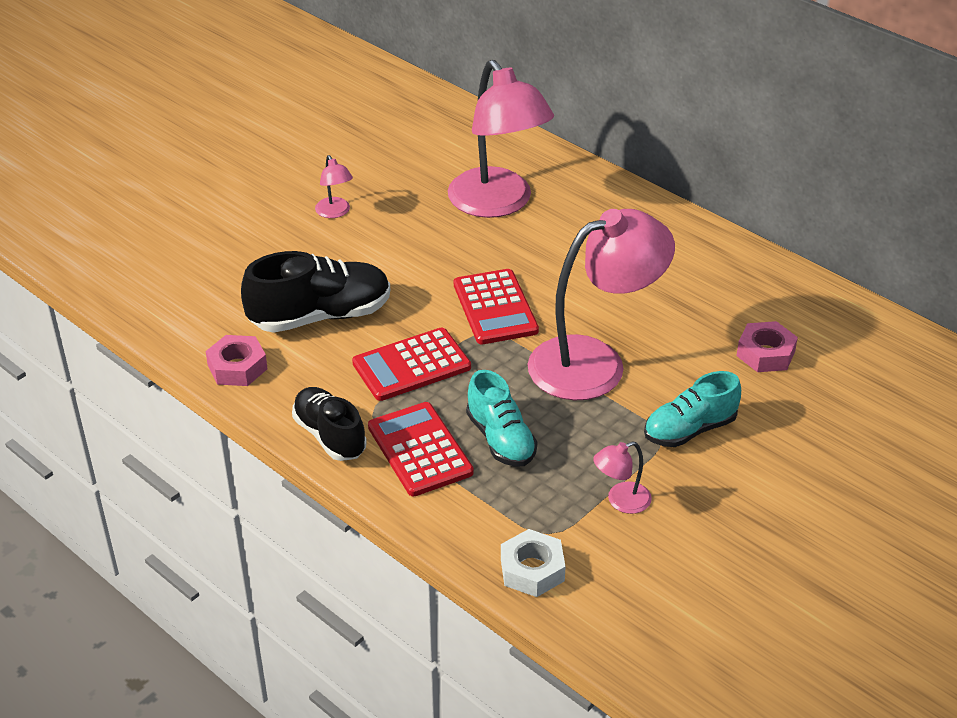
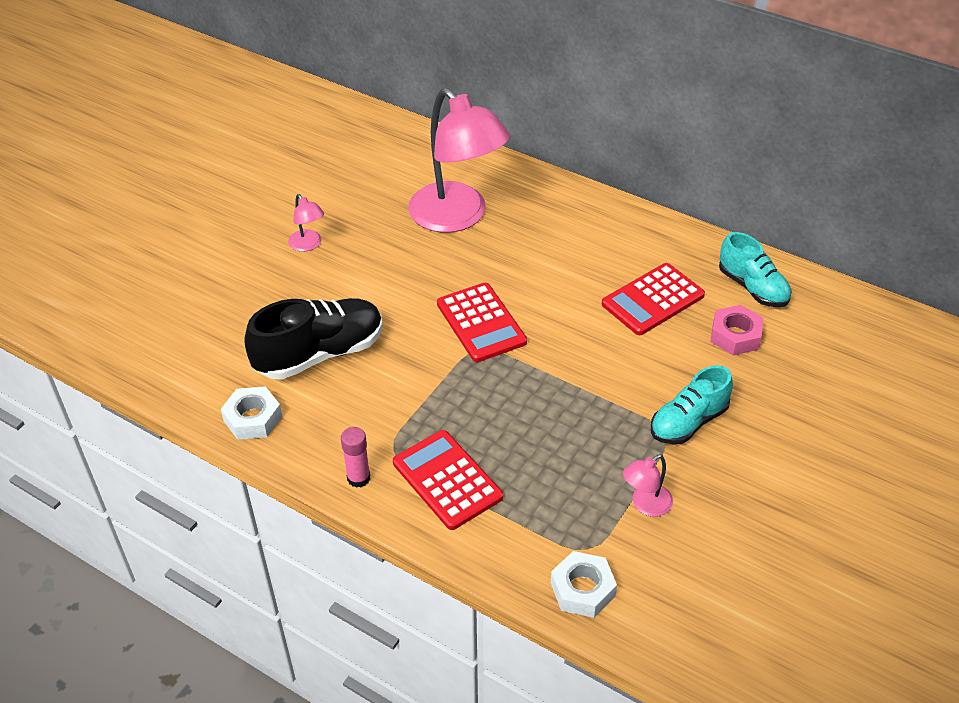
camera: 10 degrees left, 5 degrees up
(237, 367) = (253, 418): pink nut -> white nut
(330, 436) = (358, 478): black shoe -> pink glue stick
(411, 365) = (418, 393): red calculator -> red calculator (653, 300)
(501, 439) = (520, 458): turquoise shoe -> turquoise shoe (752, 287)
(594, 362) = (585, 366): pink lamp -> none

